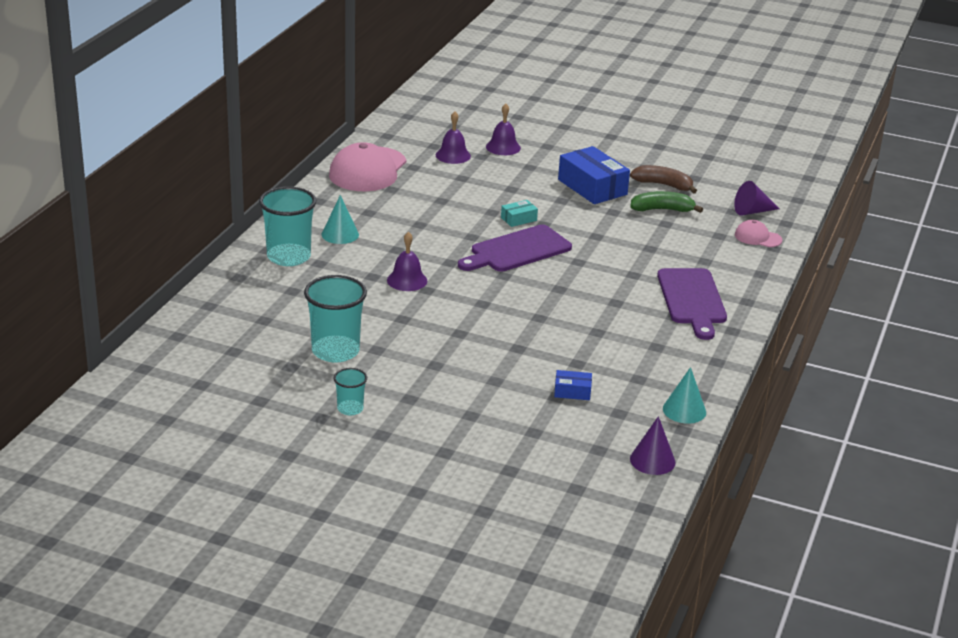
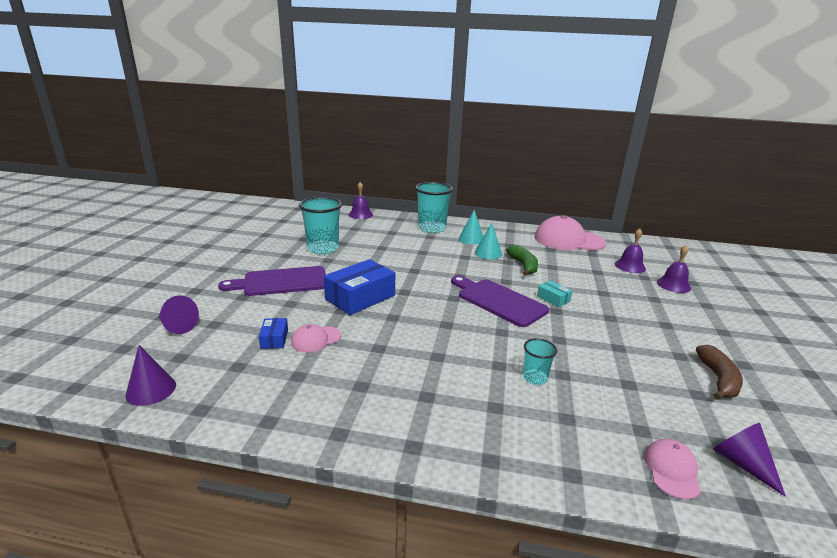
camera: 80 degrees right, 5 degrees down
(350, 409) = (254, 257): turquoise cup -> turquoise cup (535, 378)
(407, 280) = (423, 263): purple bell -> purple bell (360, 214)
(534, 458) = (176, 326): none -> purple cone
(577, 366) = (315, 339): none -> pink cap
(592, 187) = (655, 333): blue box -> blue box (360, 297)
(662, 210) = (658, 380): green banana -> green banana (523, 265)
(684, 410) = (237, 409): turquoise cone -> turquoise cone (488, 253)
(692, 300) = (469, 409): purple cutting board -> purple cutting board (281, 282)

